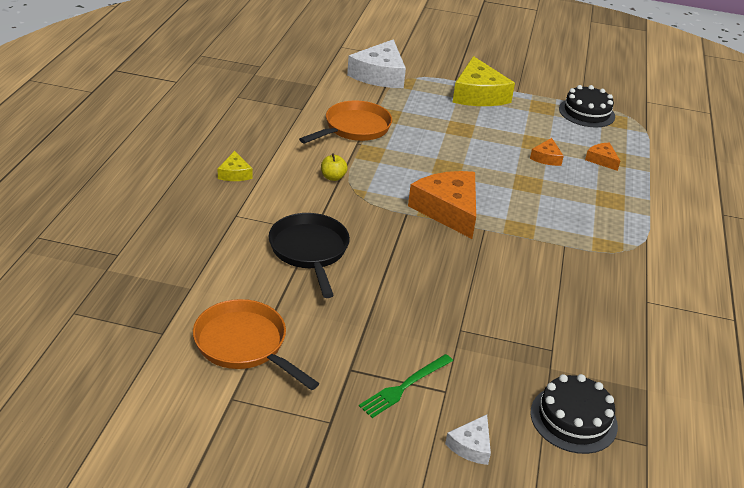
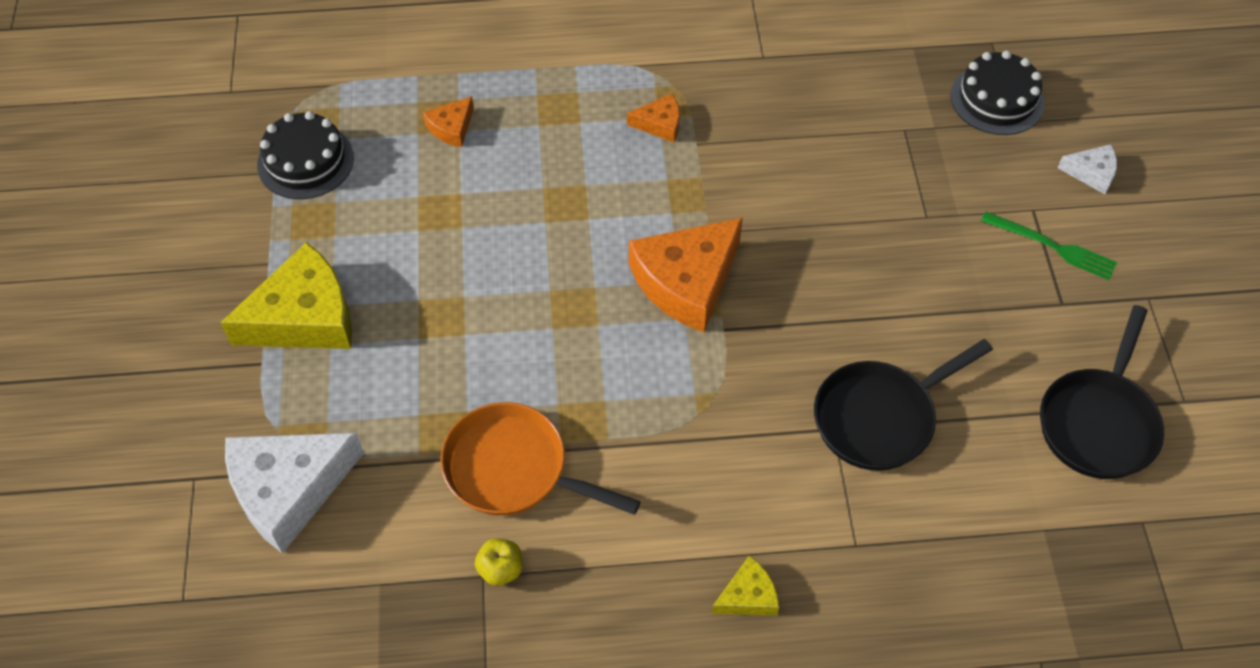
camera: 105 degrees left, 20 degrees up
(245, 345) = (1098, 422): orange pan -> black pan
(333, 177) = (681, 450): yellow apple -> yellow apple (500, 569)
(379, 75) = (288, 490): white cheese -> white cheese turned 150 degrees clockwise
(546, 158) = (478, 192): orange cheese -> orange cheese (660, 124)

